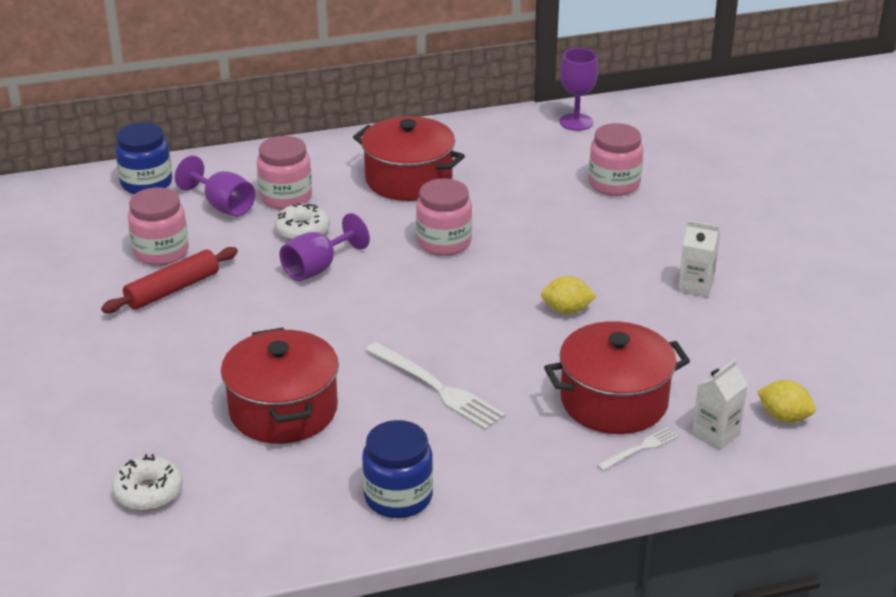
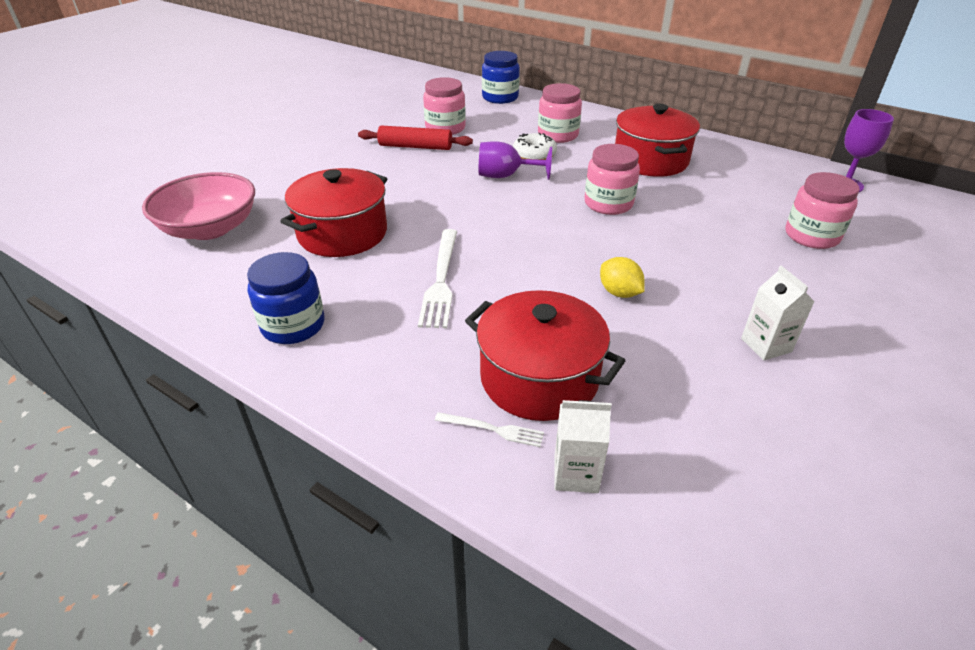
camera: 50 degrees right, 5 degrees up
(148, 492) = (210, 228): white donut -> pink bowl
(222, 206) = (516, 123): purple goblet -> none
(784, 417) = (669, 516): yellow lemon -> none

